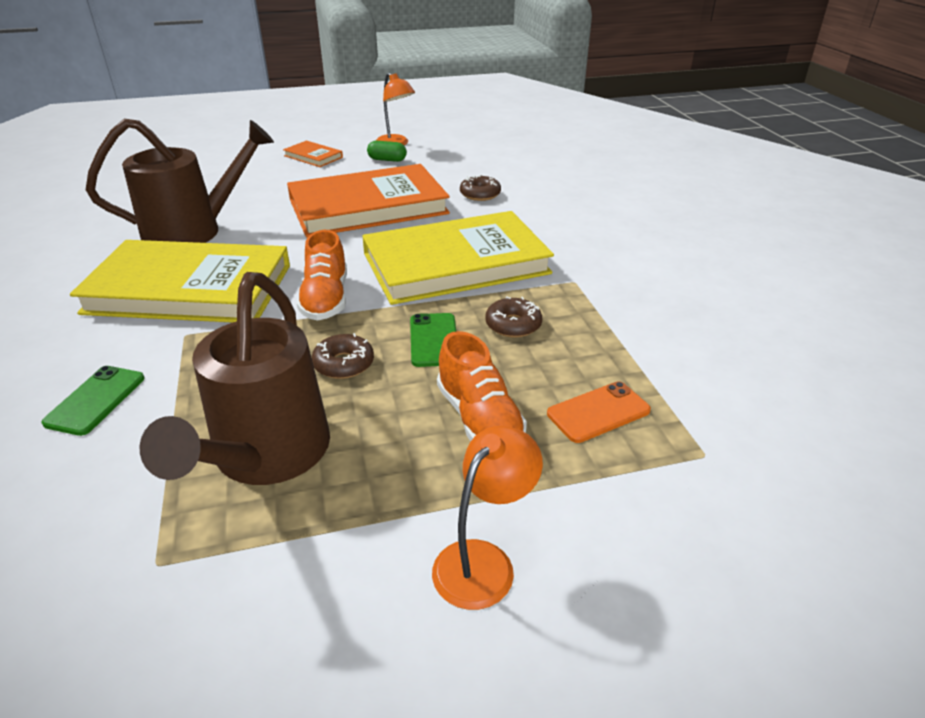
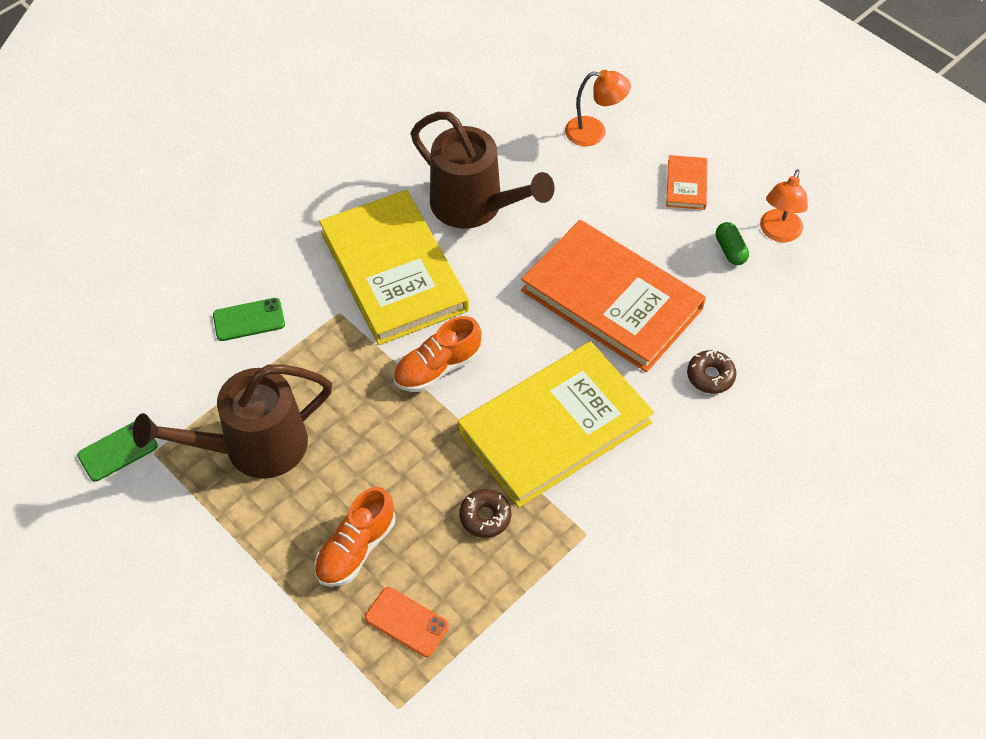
camera: 60 degrees right, 20 degrees up
(344, 364) = (366, 431): brown donut -> none
(433, 340) = (429, 472): green phone -> green phone (118, 451)
(455, 263) = (554, 427): yellow book -> yellow book turned 75 degrees counterclockwise
(483, 561) = (235, 610): orange lamp -> orange lamp (594, 132)

